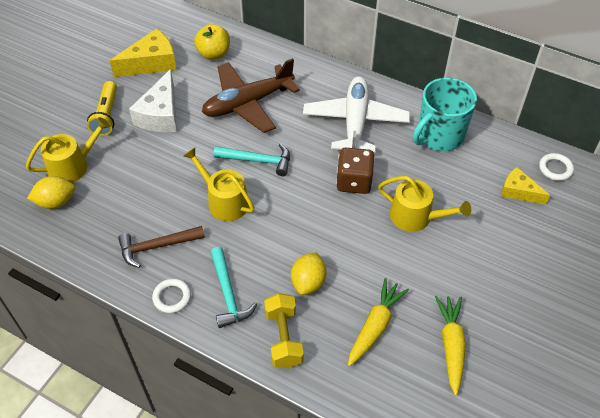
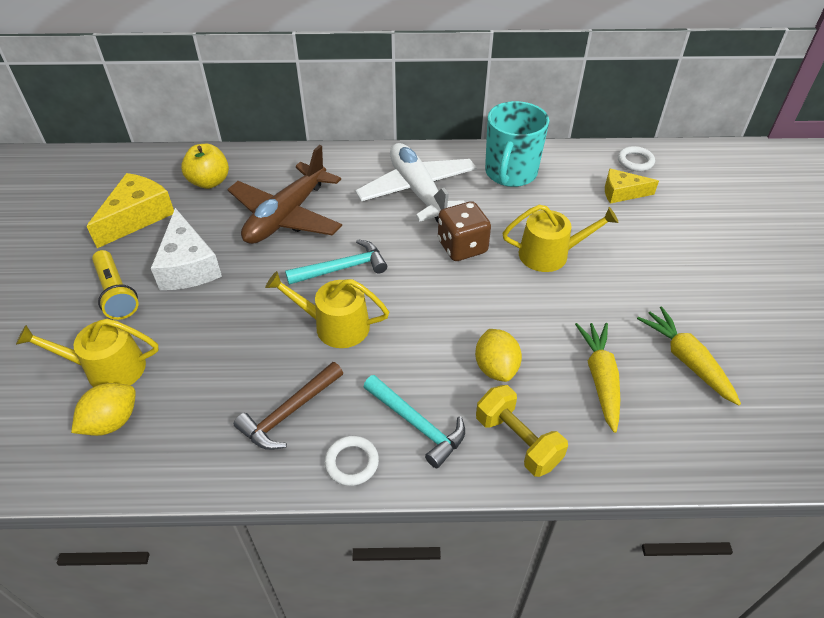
camera: 30 degrees left, 5 degrees down
(73, 166) = (108, 368): yellow watering can -> yellow watering can turned 120 degrees counterclockwise

